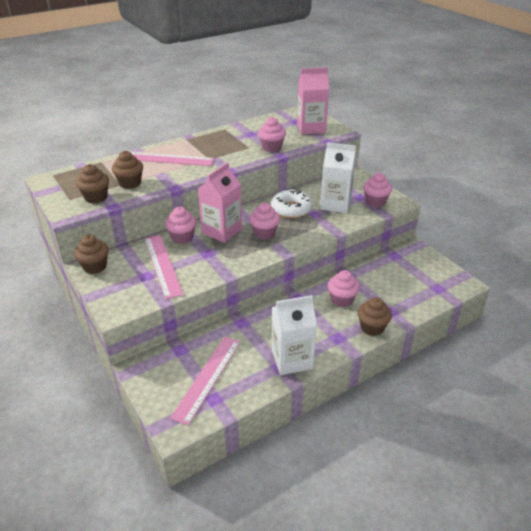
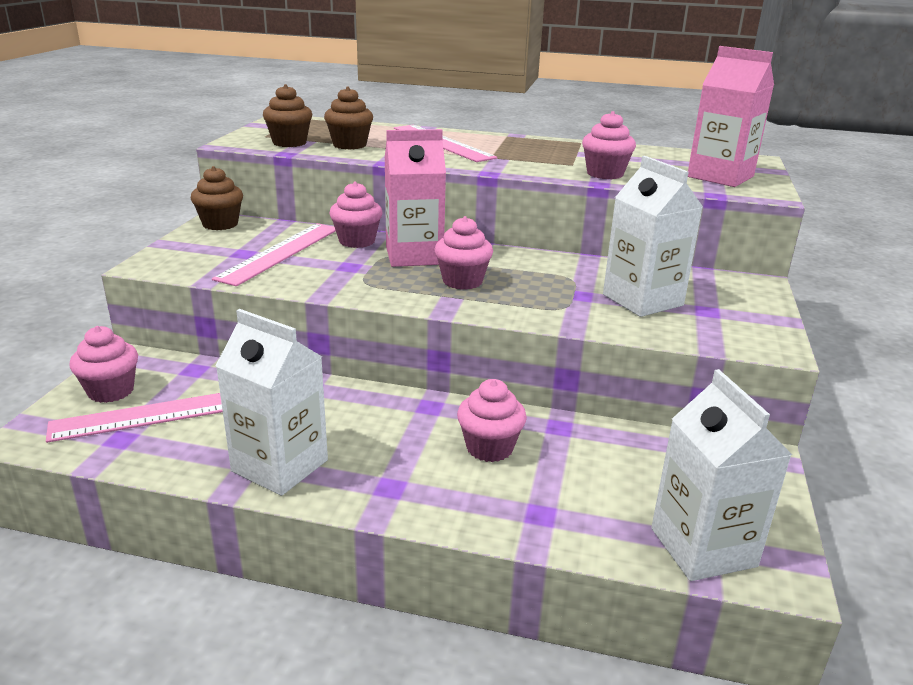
camera: 45 degrees right, 10 degrees down
(291, 209) = (557, 276): white donut -> none
(372, 327) = (466, 512): brown cupcake -> none
(375, 202) = (724, 327): pink cupcake -> pink cupcake (111, 391)
(440, 289) = (703, 547): none -> white carton

